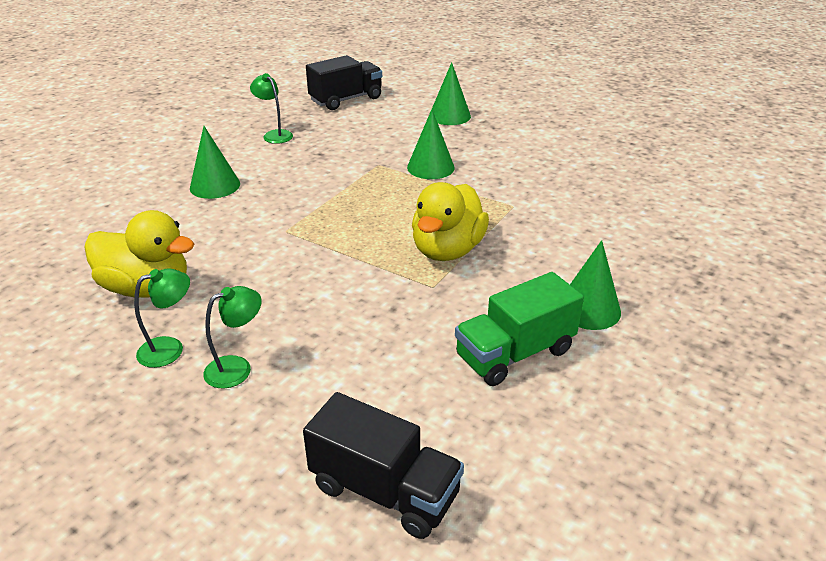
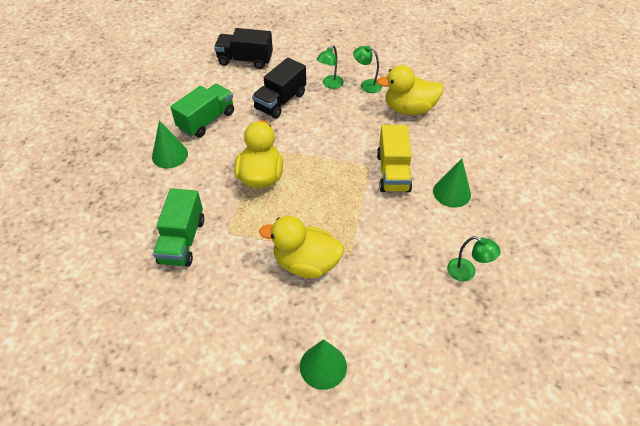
camera: 160 degrees right, 15 degrees up
(170, 348) = (366, 85): green lamp -> green lamp turned 75 degrees clockwise
(263, 217) = (393, 172): none -> yellow truck
(346, 99) = (451, 368): black truck -> black truck (280, 101)
(430, 167) = (306, 263): green cone -> yellow duck
(571, 209) = (182, 240): none -> green truck

